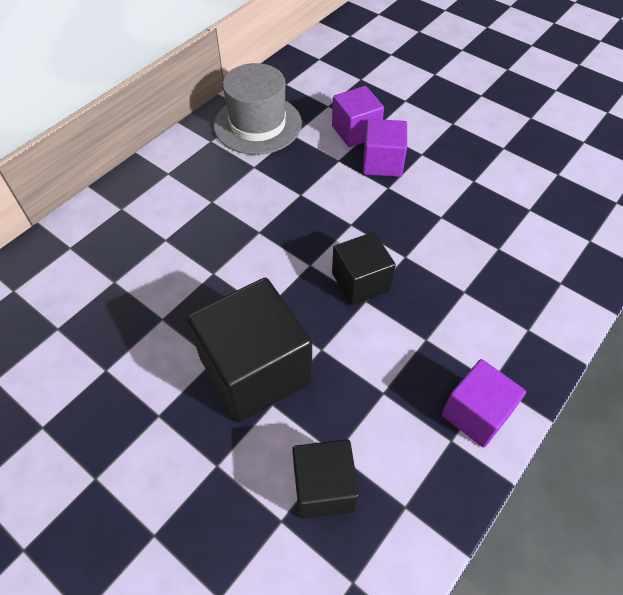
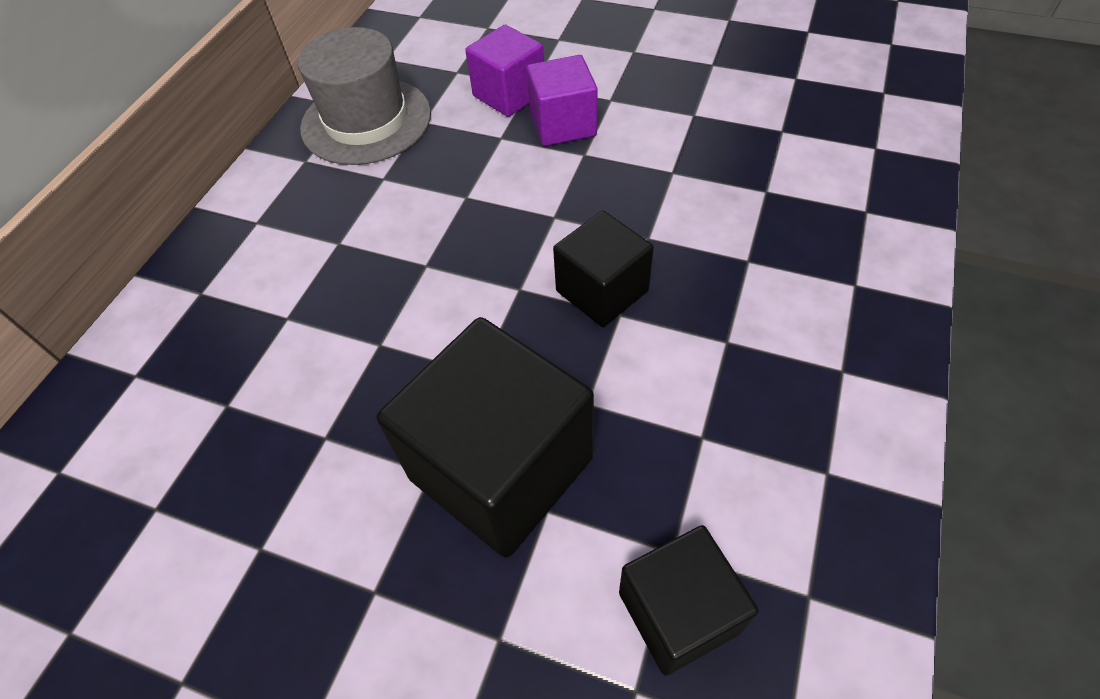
camera: 15 degrees left, 0 degrees up
(476, 413) = (843, 422): purple cube -> none

